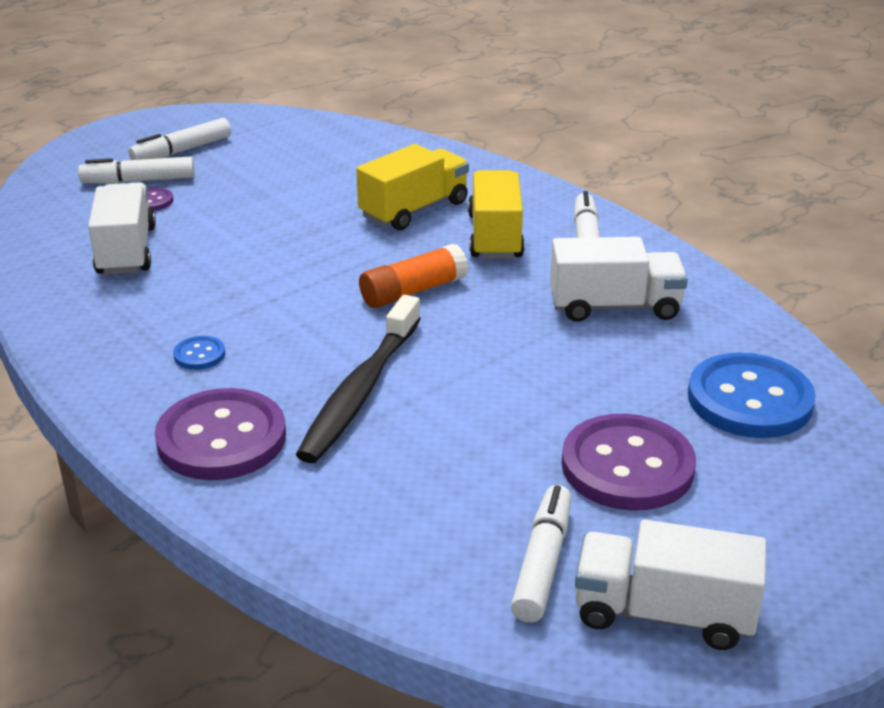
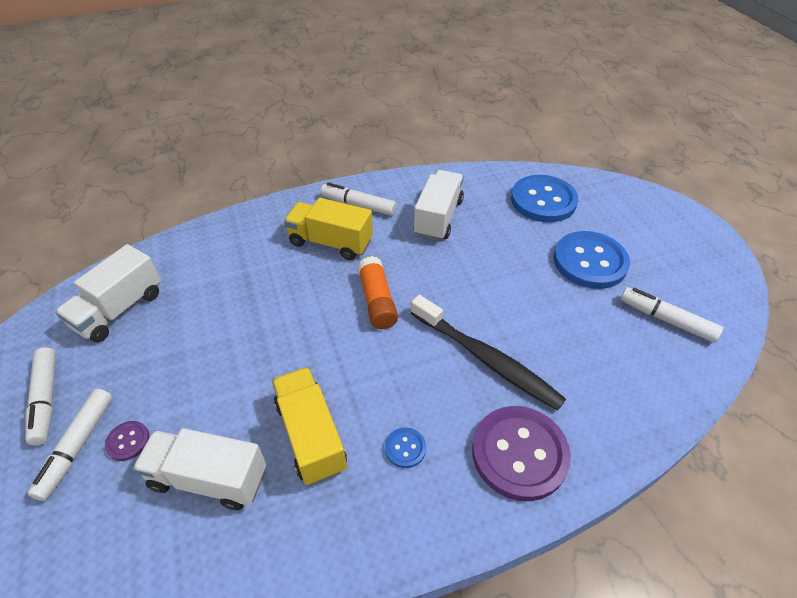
camera: 70 degrees left, 15 degrees up
(414, 210) = (268, 271): yellow truck -> yellow truck (311, 435)
(627, 466) = (590, 262): purple button -> blue button
(663, 613) = (706, 287): white truck -> white truck (119, 309)

